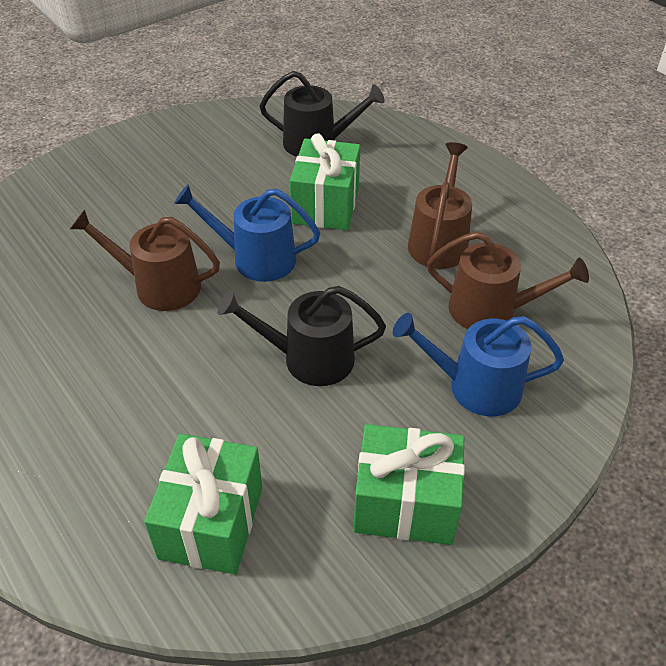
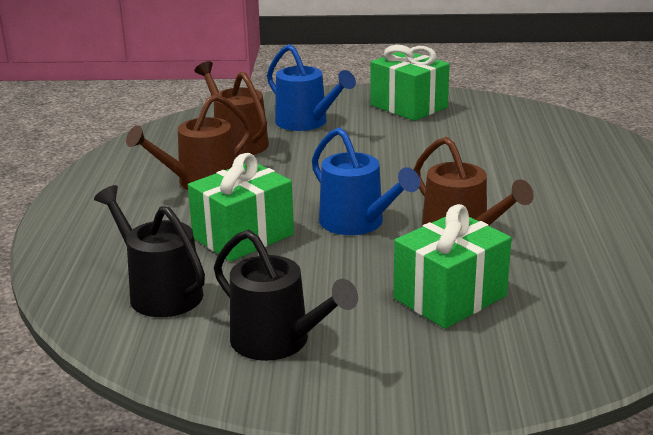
camera: 140 degrees left, 20 degrees down
(211, 522) = (522, 130): green gift -> green gift (450, 297)
(309, 359) = (390, 162): black watering can -> black watering can (277, 341)

